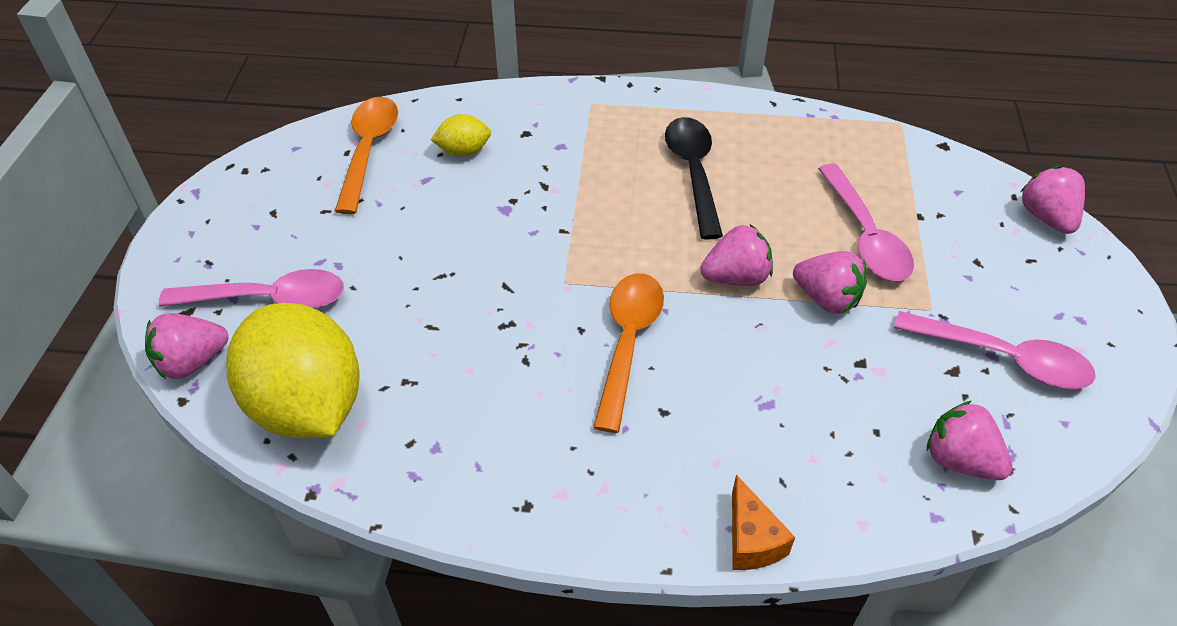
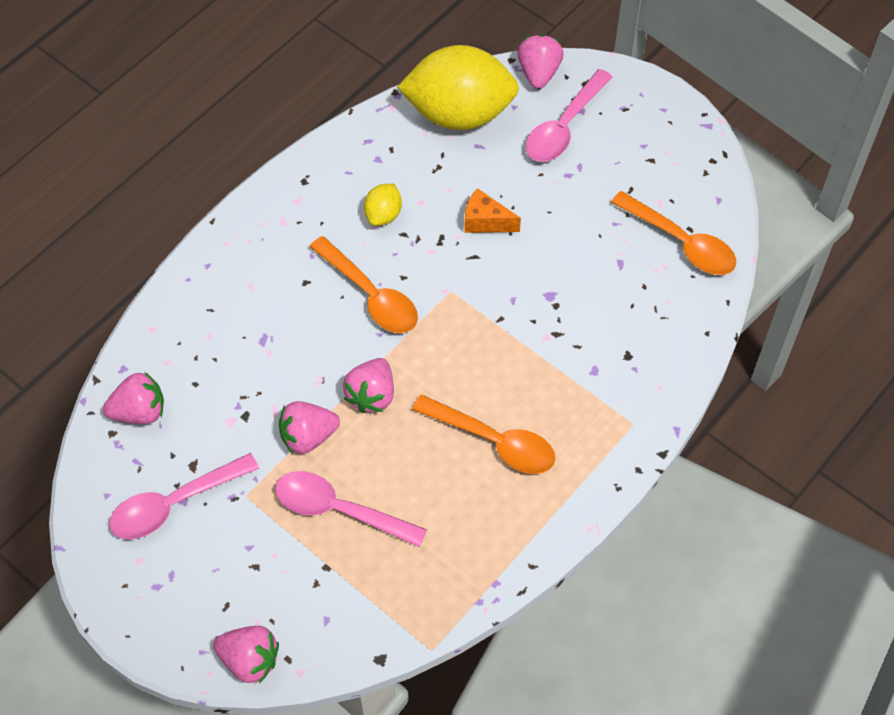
camera: 125 degrees right, 10 degrees up
(463, 151) = (635, 302): yellow lemon -> yellow lemon (383, 215)
(693, 172) = (494, 441): black spoon -> orange spoon
(751, 540) = (192, 269): orange cheese -> orange cheese (485, 221)

